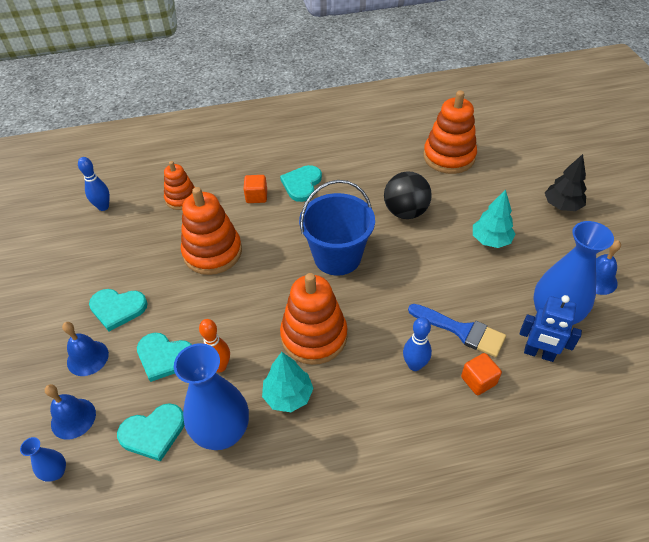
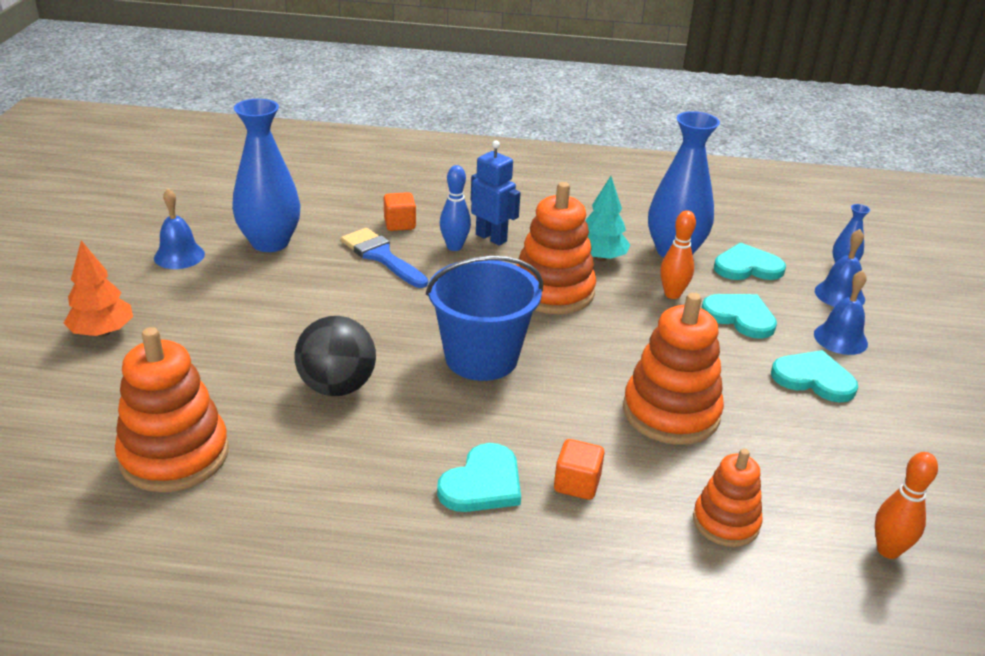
camera: 165 degrees left, 15 degrees down
(103, 207) = (888, 550): blue bowling pin -> orange bowling pin
(490, 240) = (254, 321): turquoise tree -> none
(539, 353) = (320, 225): blue robot -> blue robot (491, 238)
(562, 205) = (102, 332): black tree -> orange tree

